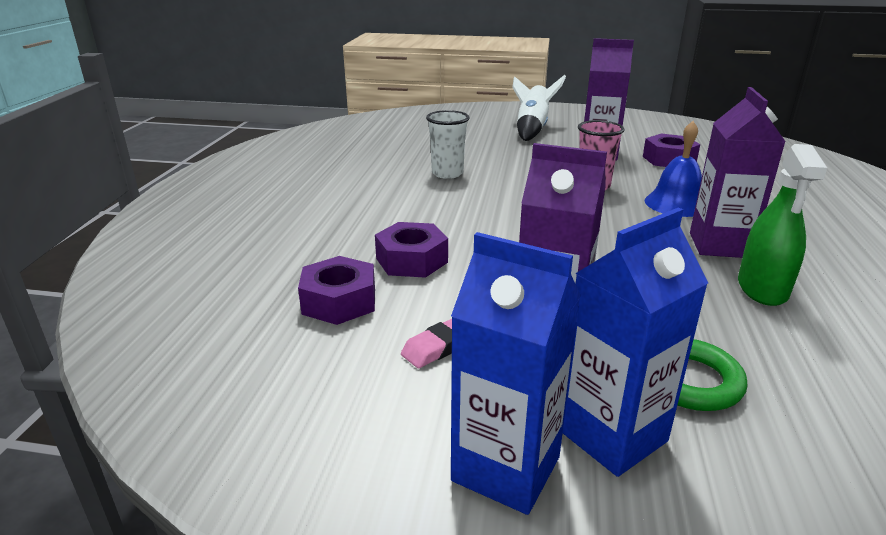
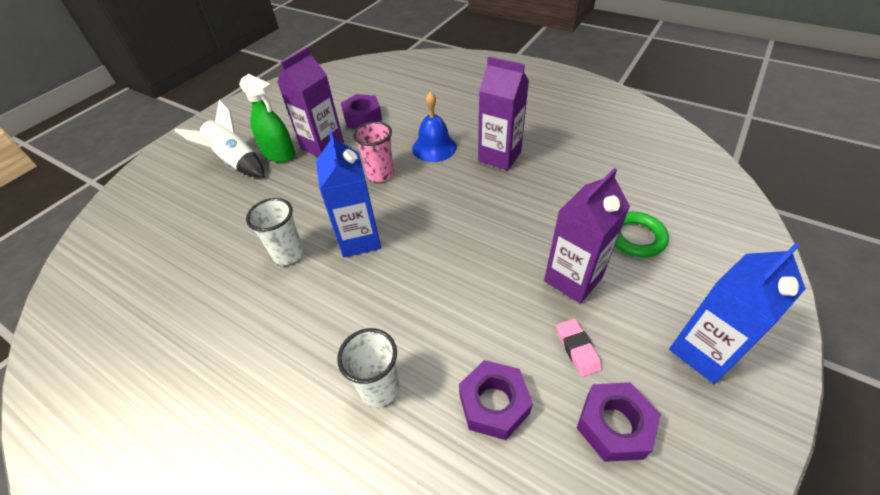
camera: 65 degrees left, 20 degrees up
(331, 241) = (379, 388): none -> white cup
(411, 260) = (446, 331): purple nut -> purple nut (614, 426)
(612, 435) = (678, 291): blue carton -> blue carton (359, 239)
(762, 289) = (555, 165): green spray bottle -> green spray bottle (279, 154)

